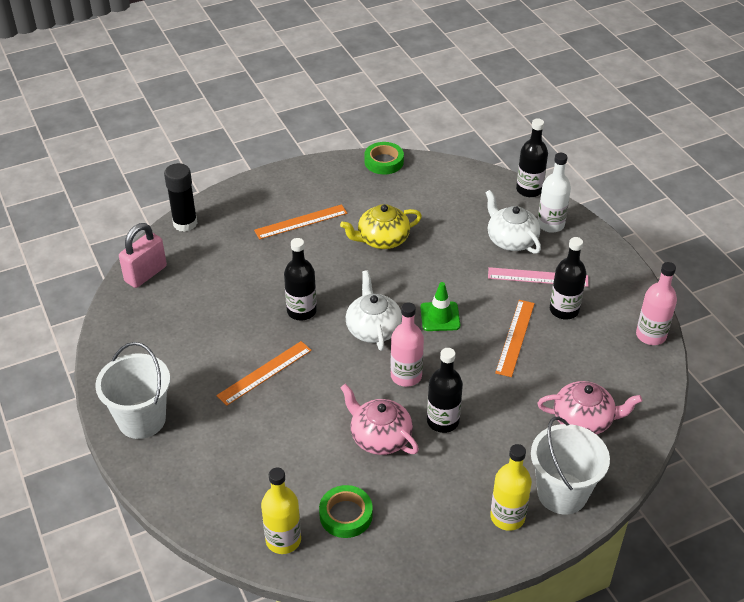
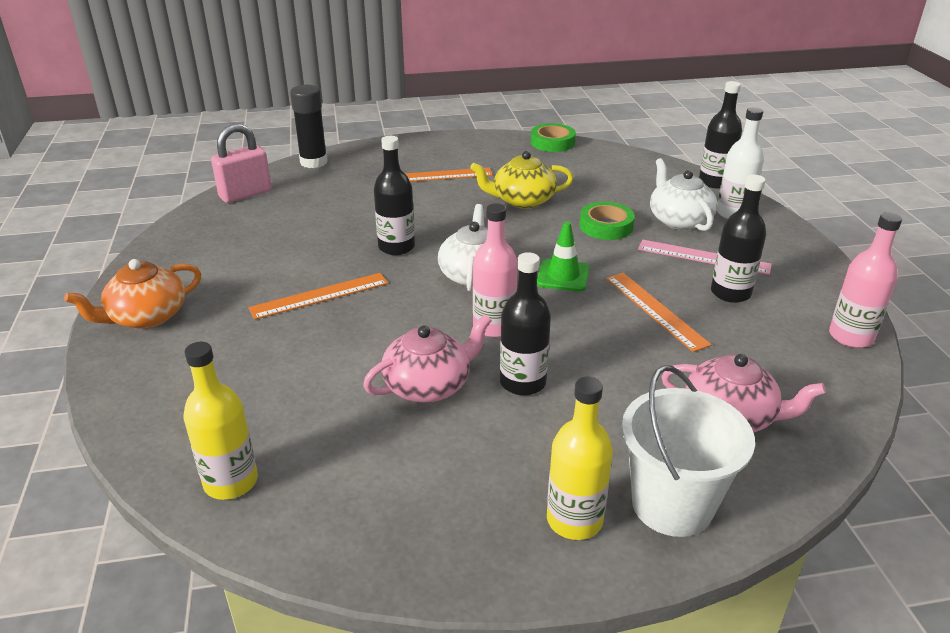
camera: 15 degrees right, 10 degrees down
(142, 420) = (146, 316): white bucket -> orange teapot
(346, 515) = (335, 468): green tape -> green tape (606, 226)
(380, 437) = (428, 385): pink teapot -> pink teapot turned 90 degrees clockwise
(515, 337) = (655, 310): orange ruler -> orange ruler turned 60 degrees counterclockwise

